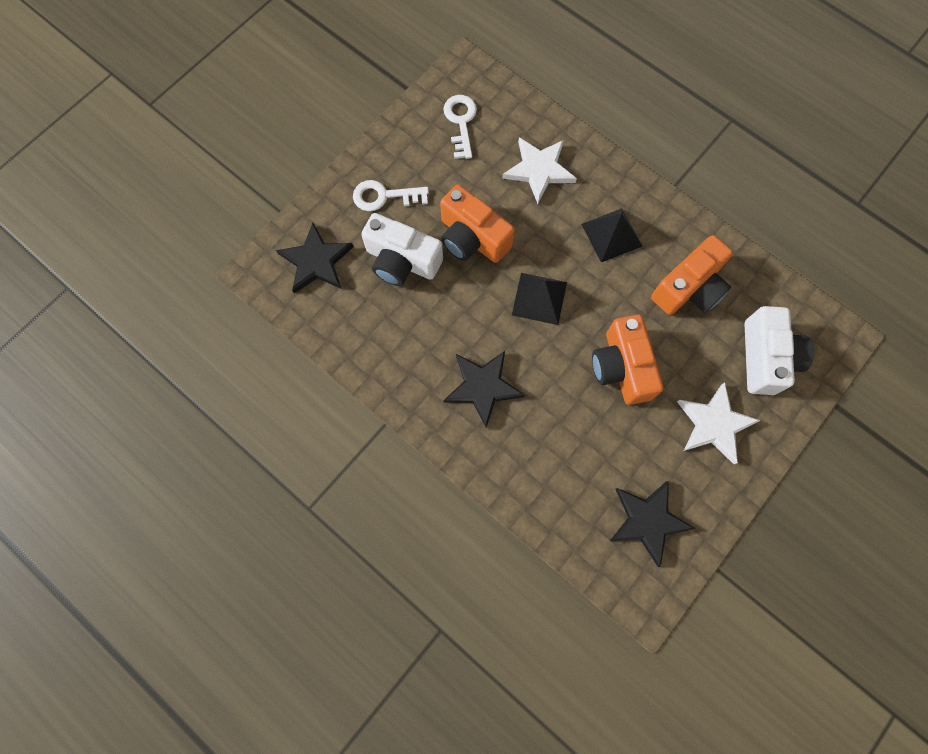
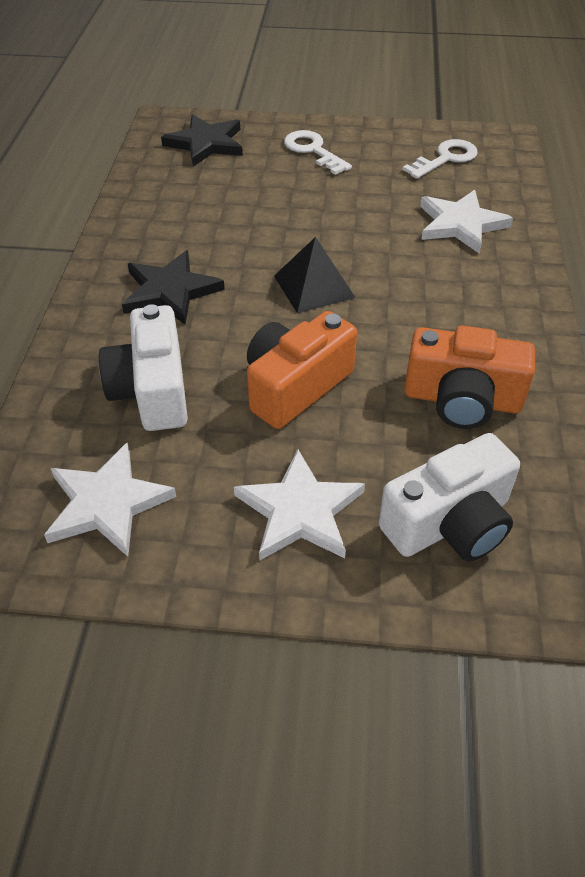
camera: 55 degrees right, 25 degrees down
(402, 261) = (258, 186): white camera -> white camera (152, 390)
(472, 238) = (331, 215): orange camera -> none
(611, 235) = (452, 306): black pyramid -> none
(648, 521) = (107, 503): black star -> white star

